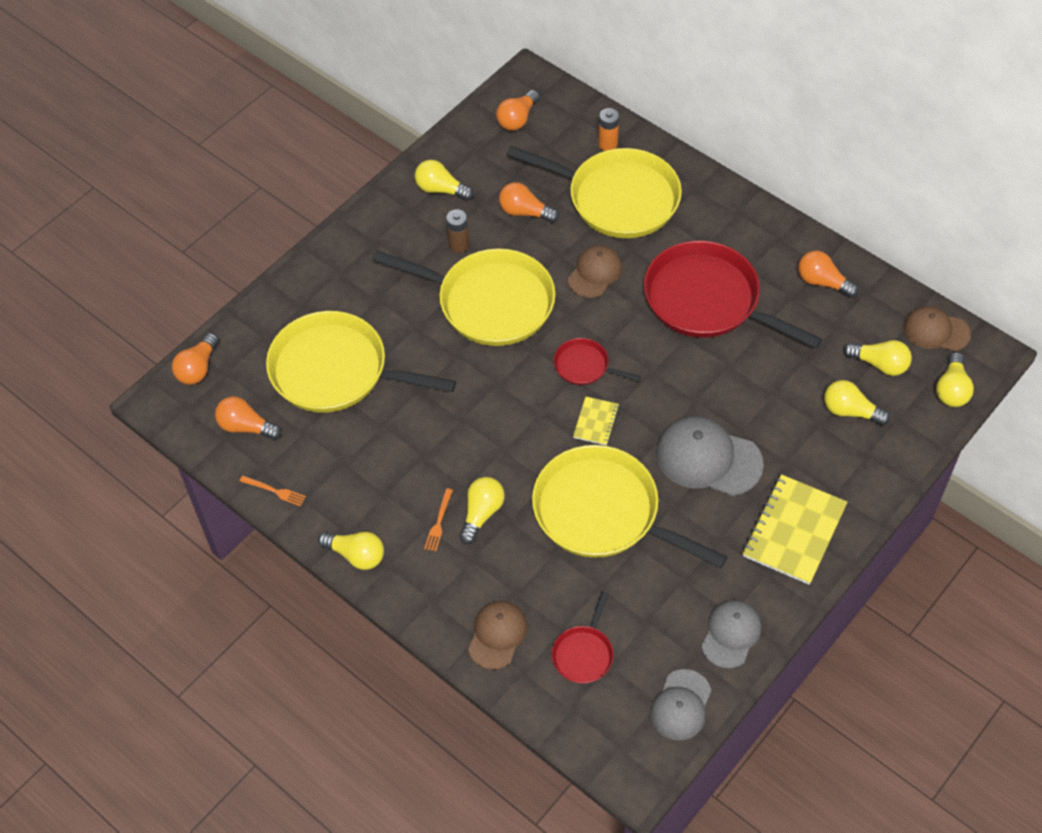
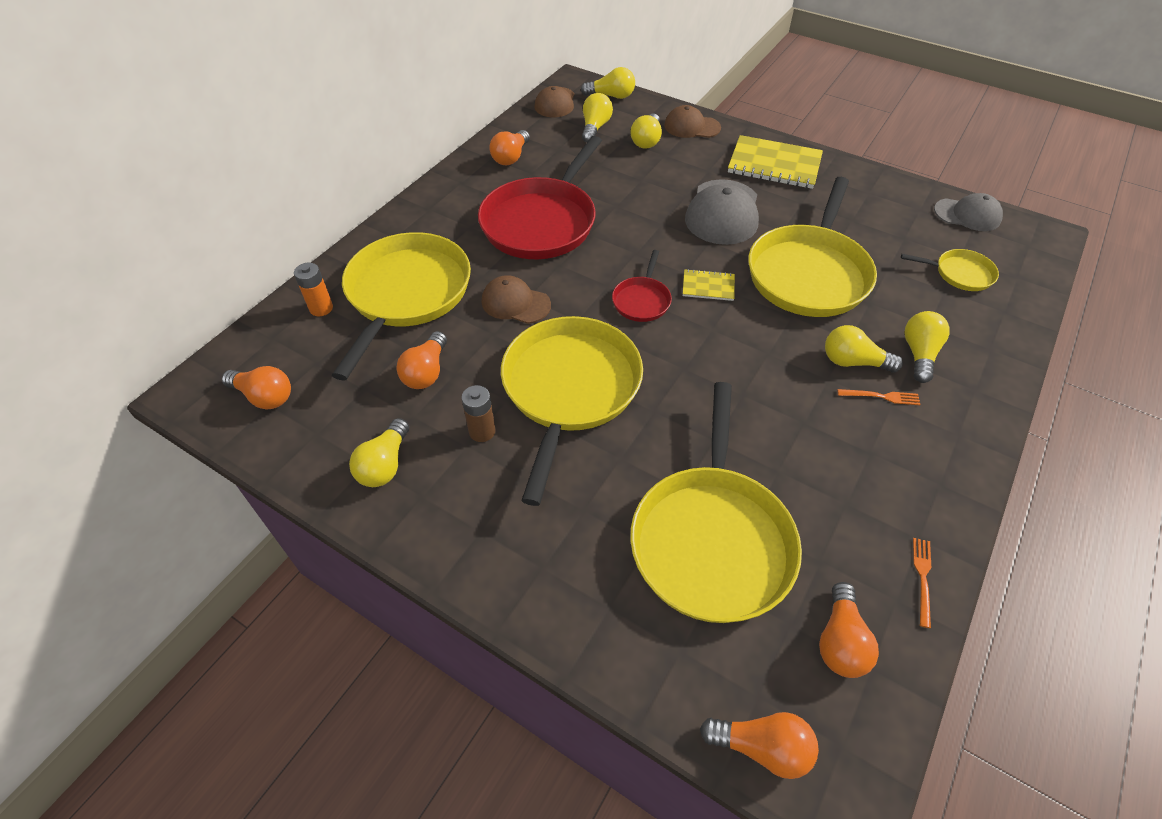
camera: 100 degrees left, 5 degrees down
(356, 555) = (962, 468): yellow light bulb -> yellow light bulb (919, 354)
(497, 635) = (980, 333): brown cap -> brown cap (691, 127)
(583, 654) = (960, 273): red pan -> yellow pan
(731, 634) = (887, 192): grey cap -> none

